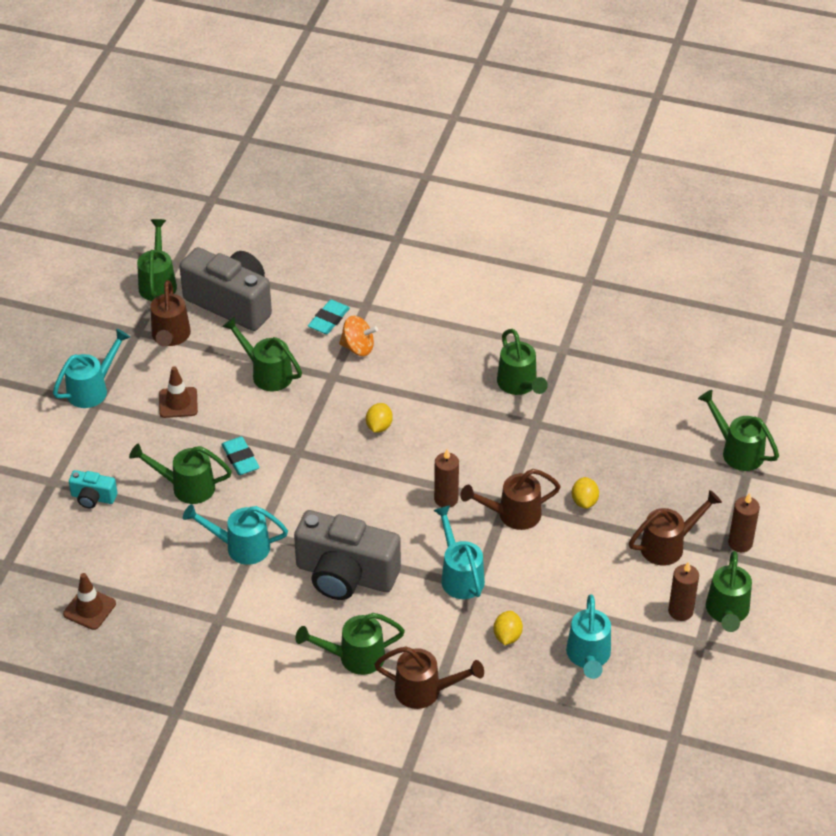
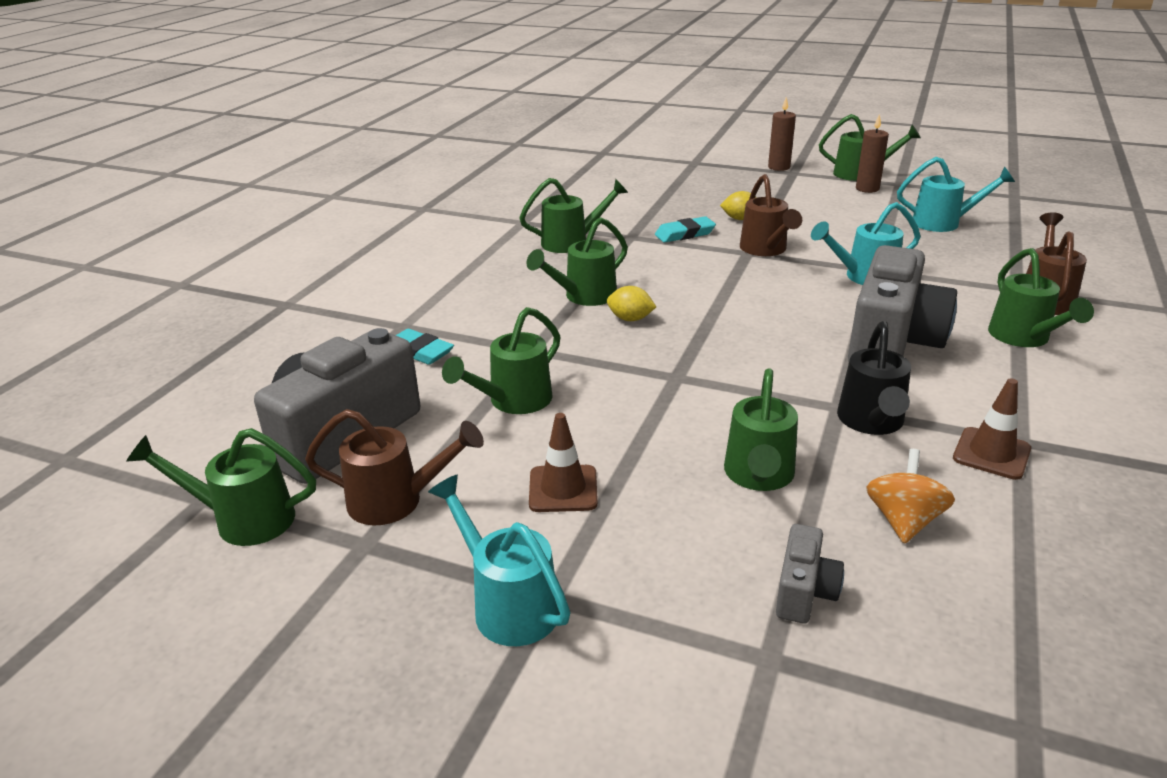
camera: 85 degrees left, 15 degrees down
(89, 609) = (1080, 587): brown traffic cone -> brown traffic cone (991, 453)
(93, 498) = (804, 592): turquoise camera -> grey camera
(240, 459) = (692, 424): turquoise eraser -> turquoise eraser (685, 234)
(241, 547) = (871, 422): turquoise watering can -> black watering can
(358, 348) = (482, 331): orange spinning top -> orange spinning top (903, 521)
(446, 499) = (749, 282): brown candle -> none
(507, 636) = (938, 256): yellow lemon -> none
(668, 546) = (789, 190): brown watering can -> none
(737, 451) = (670, 164): green watering can -> green watering can (584, 296)

